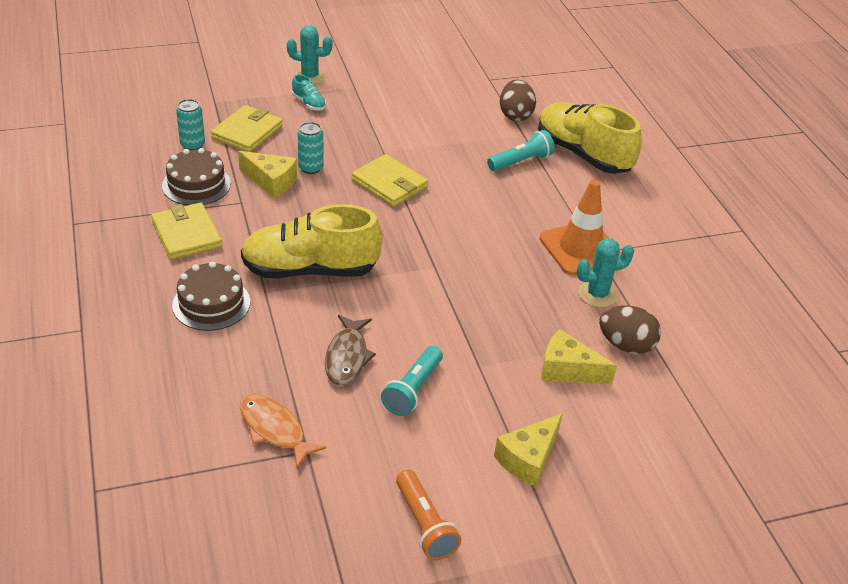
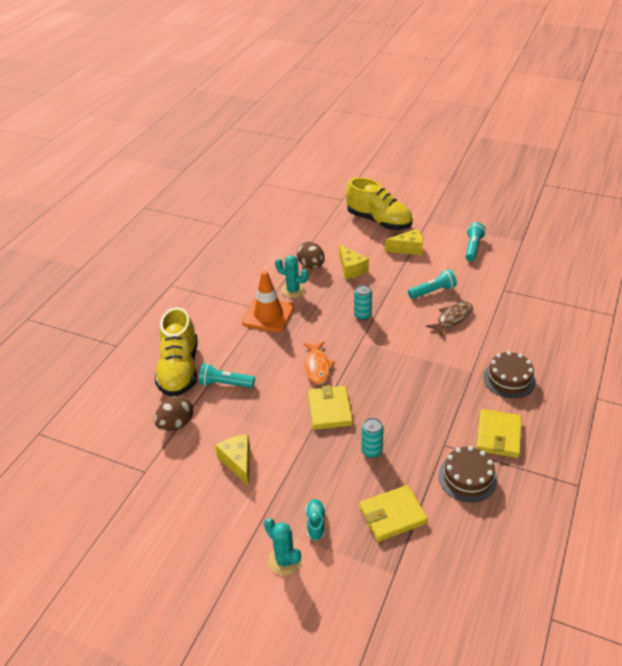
camera: 135 degrees left, 0 degrees up
(192, 145) = (447, 524): turquoise can -> turquoise can (362, 315)
(271, 182) = (410, 452): yellow cheese -> yellow cheese (238, 462)
(274, 429) = (513, 303): orange fish -> orange fish (317, 367)
(310, 270) = (435, 373): yellow shoe -> yellow shoe (379, 221)
(424, 525) = (473, 248): orange flashlight -> turquoise flashlight

